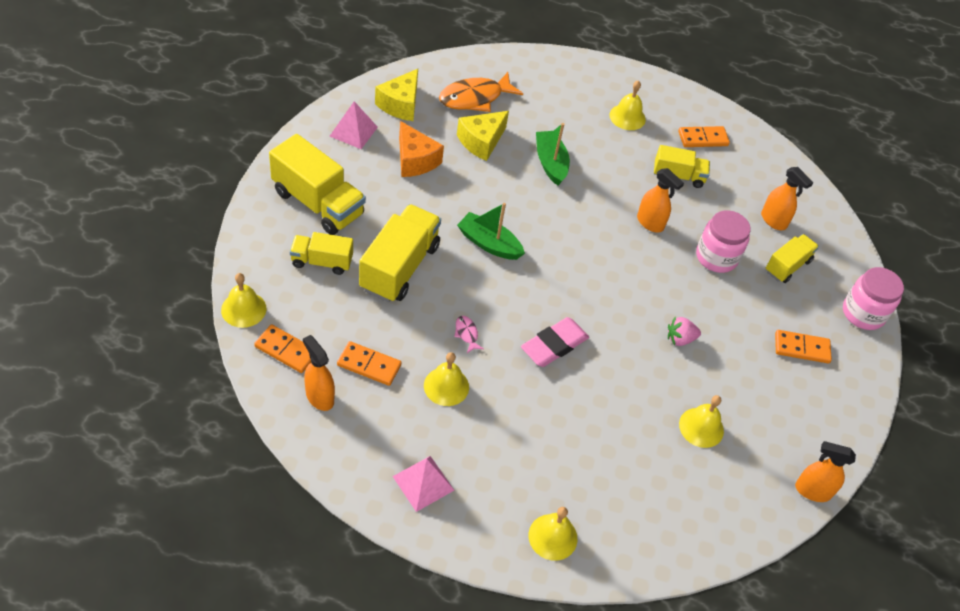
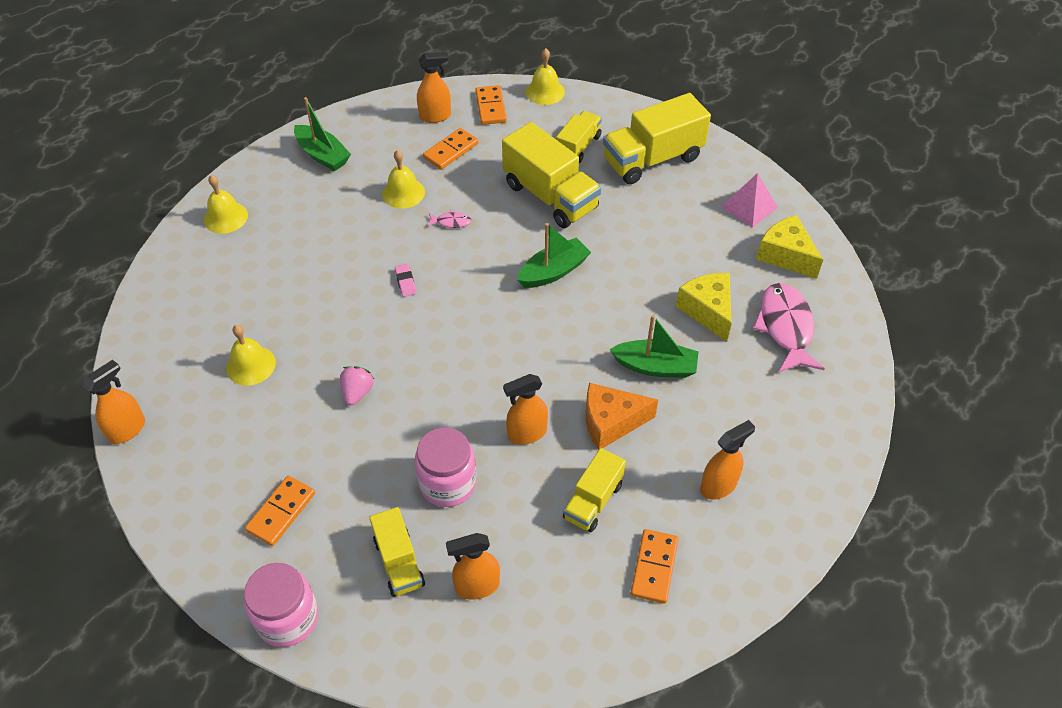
camera: 120 degrees right, 0 degrees up
(286, 350) = (490, 107): orange domino -> orange domino turned 60 degrees counterclockwise
(415, 160) = (692, 245): orange cheese -> orange cheese (611, 422)
(423, 483) = (322, 155): pink pyramid -> green boat
(475, 98) = (785, 327): orange fish -> pink fish
(554, 345) = (405, 282): pink eraser -> pink eraser, size x0.48
(627, 117) = (718, 486): yellow bell -> orange spray bottle

